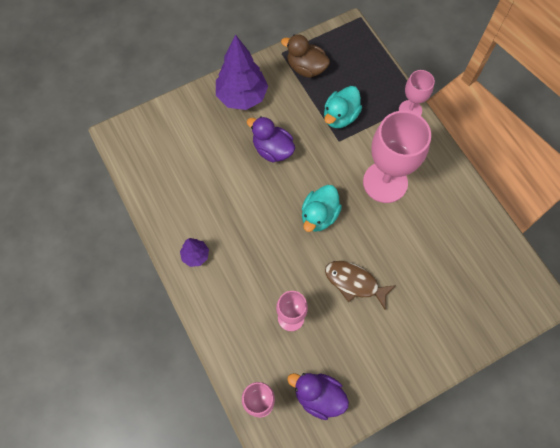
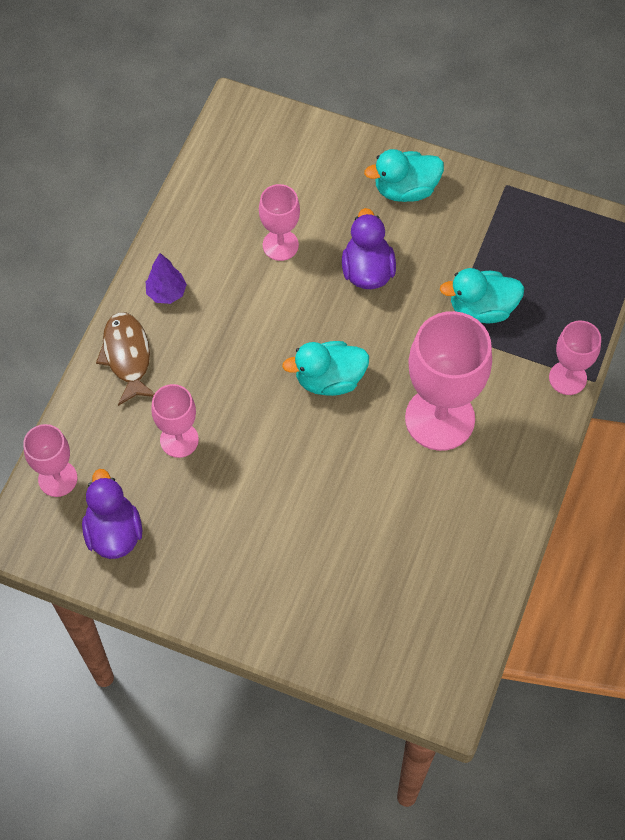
camera: 50 degrees right, 5 degrees down
(219, 178) = (280, 245): none -> pink goblet
(242, 97) = (405, 189): purple tree -> turquoise duck
(306, 68) = (511, 225): brown duck -> none
(354, 283) = (279, 475): brown fish -> brown fish (127, 356)

